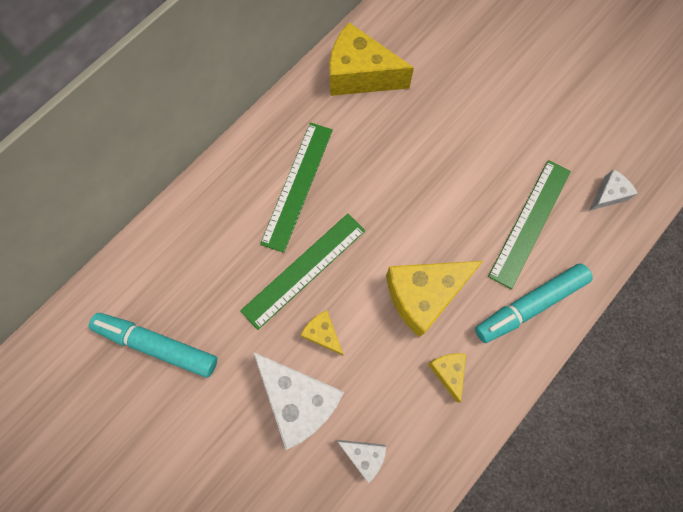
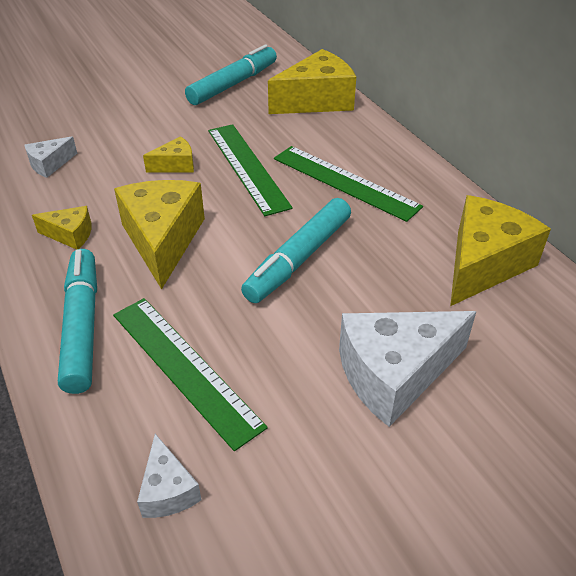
camera: 110 degrees right, 30 degrees down
(169, 248) = (317, 101): none -> yellow cheese
(299, 399) = (129, 141): white cheese -> white cheese (394, 374)
(403, 190) = (298, 259): none -> turquoise marker

